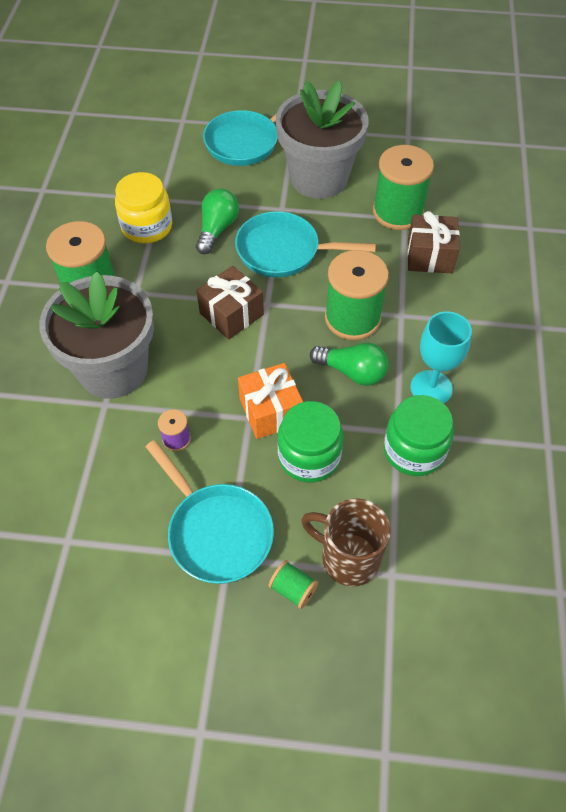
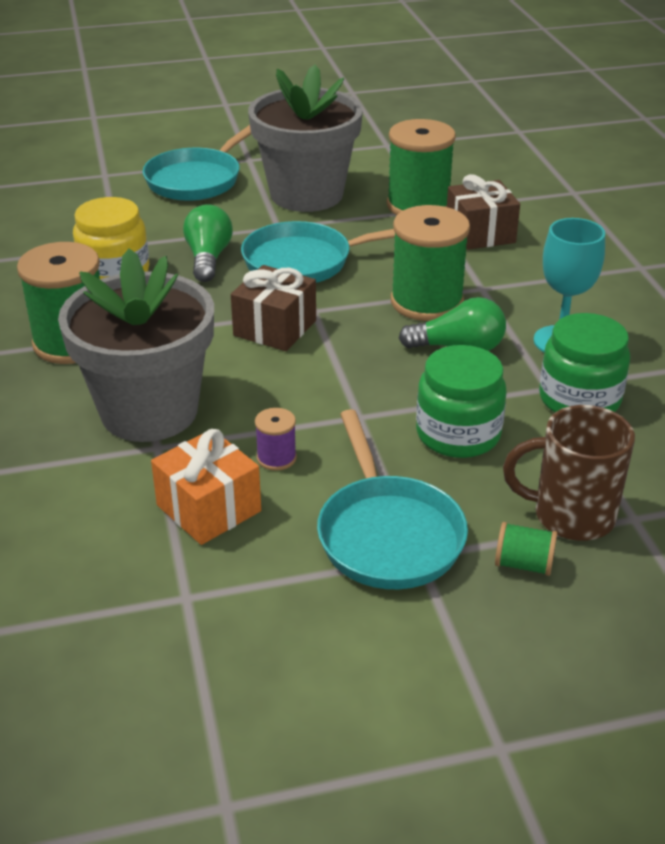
camera: 20 degrees left, 20 degrees down
(216, 532) = (387, 534): turquoise pan -> turquoise pan turned 45 degrees clockwise
(270, 411) = (382, 404): orange gift -> orange gift (208, 508)

